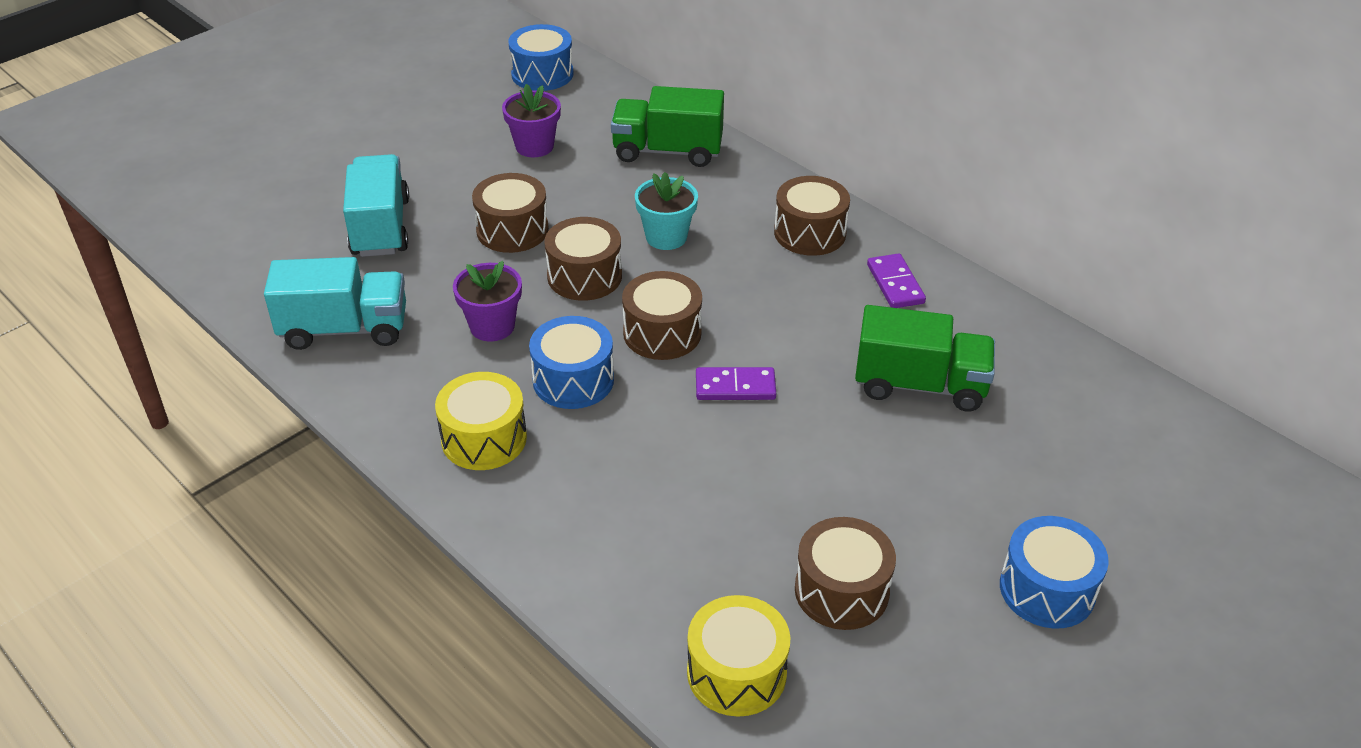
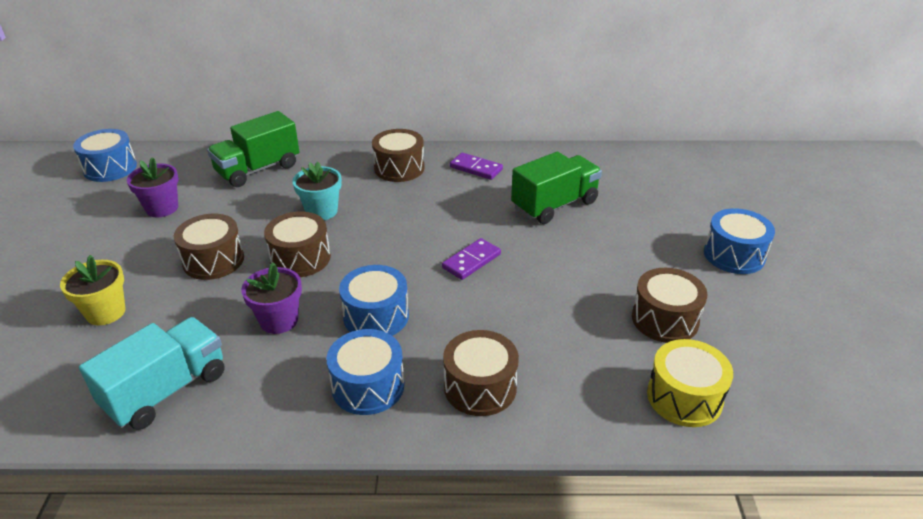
camera: 45 degrees left, 5 degrees down
(380, 227) = (106, 312): turquoise truck -> yellow flower pot
(484, 438) = (368, 386): yellow drum -> blue drum
(662, 333) = (392, 260): brown drum -> brown drum (480, 387)

